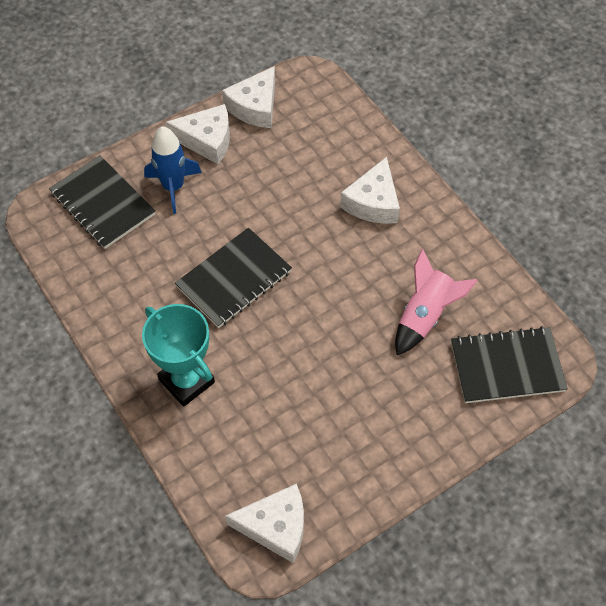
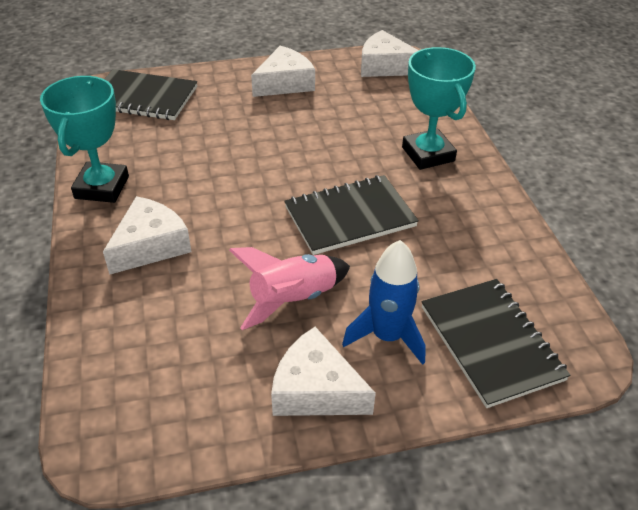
camera: 160 degrees left, 15 degrees down
(255, 107) = (218, 423): white cheese -> white cheese (285, 83)
(425, 316) = (181, 142): pink rocket -> pink rocket (293, 299)
(452, 242) = (102, 187): none -> turquoise trophy

